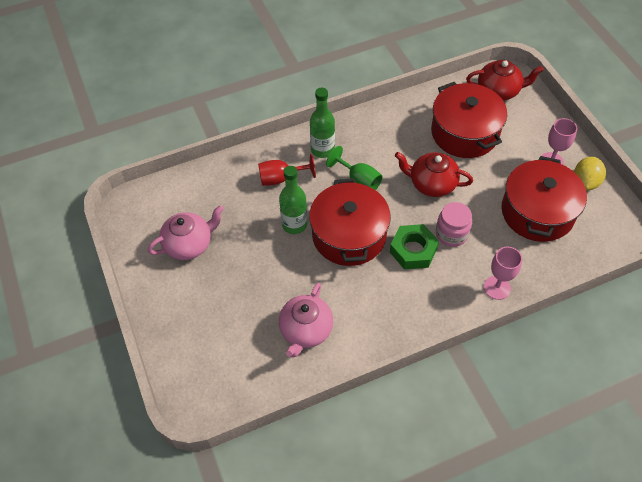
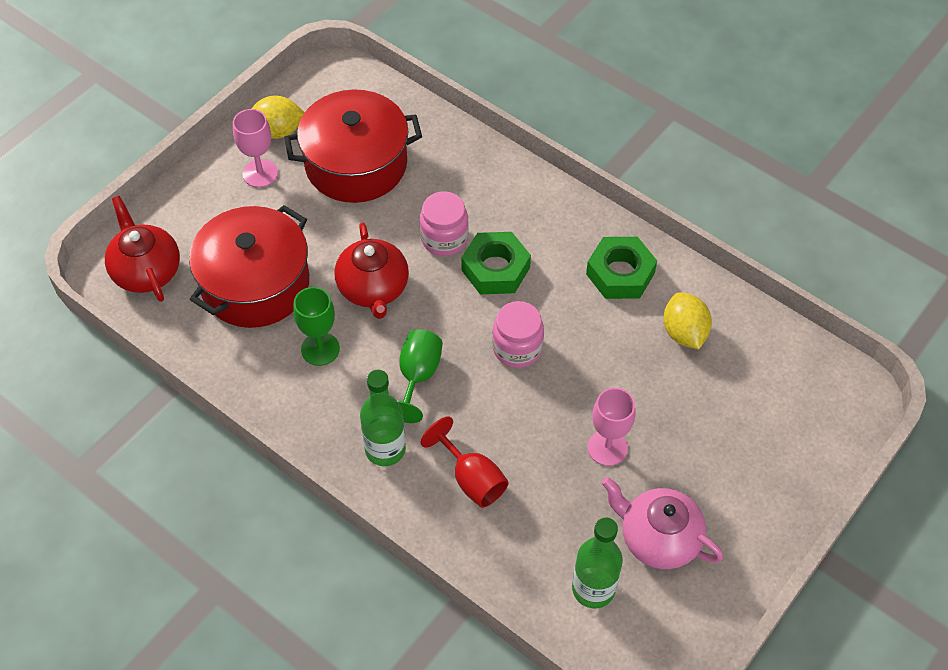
camera: 120 degrees left, 0 degrees up
(294, 224) = (540, 421): green bottle -> green bottle (593, 589)
(306, 330) = (684, 333): pink teapot -> yellow lemon
(349, 235) = (517, 348): red pot -> pink jar
(371, 318) = (620, 273): none -> green nut
(403, 145) = (320, 349): none -> green goblet
(497, 287) = (495, 169): pink goblet -> pink goblet (607, 448)

